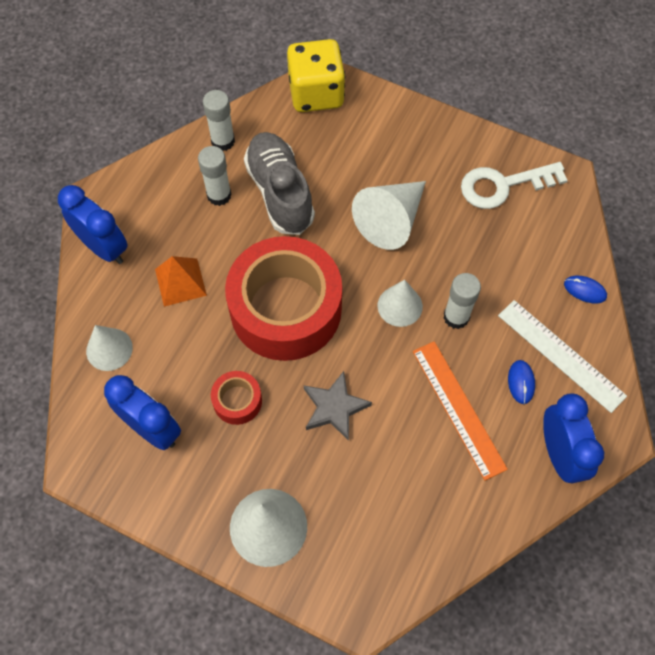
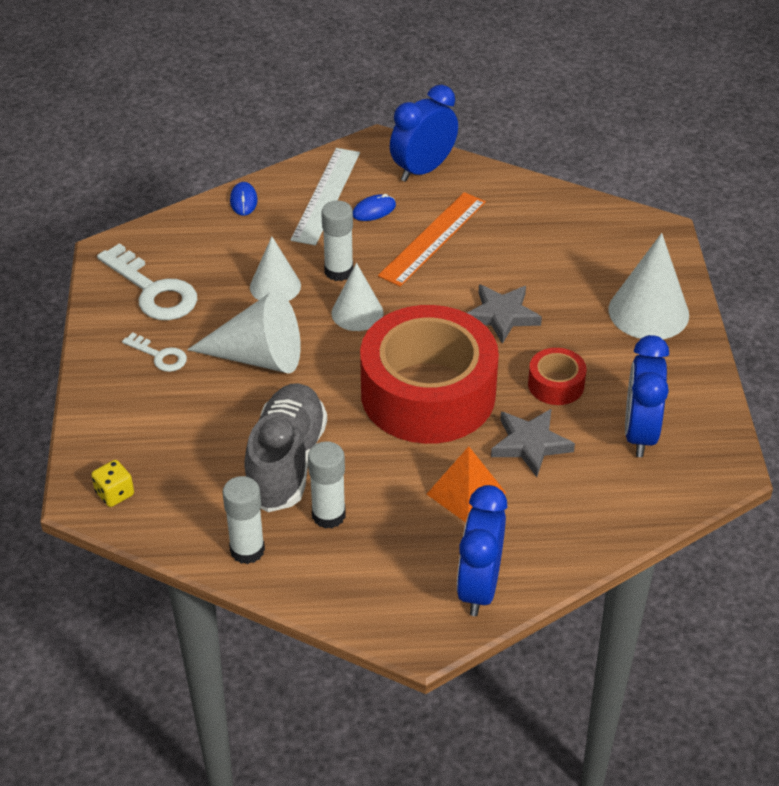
camera: 120 degrees left, 20 degrees down
(109, 349) = (592, 512): white cone -> white cone (275, 286)
(194, 347) = (530, 444): none -> grey star
(280, 192) = (286, 462): grey shoe -> grey shoe turned 150 degrees clockwise
(316, 93) = (114, 494): yellow dice -> yellow dice, size x0.43
(429, 163) = (160, 356): none -> white key

